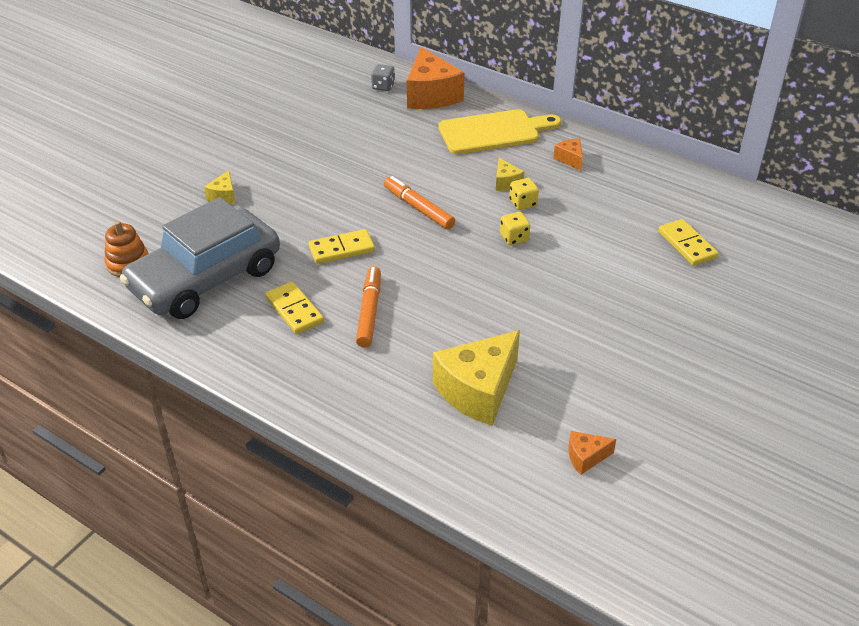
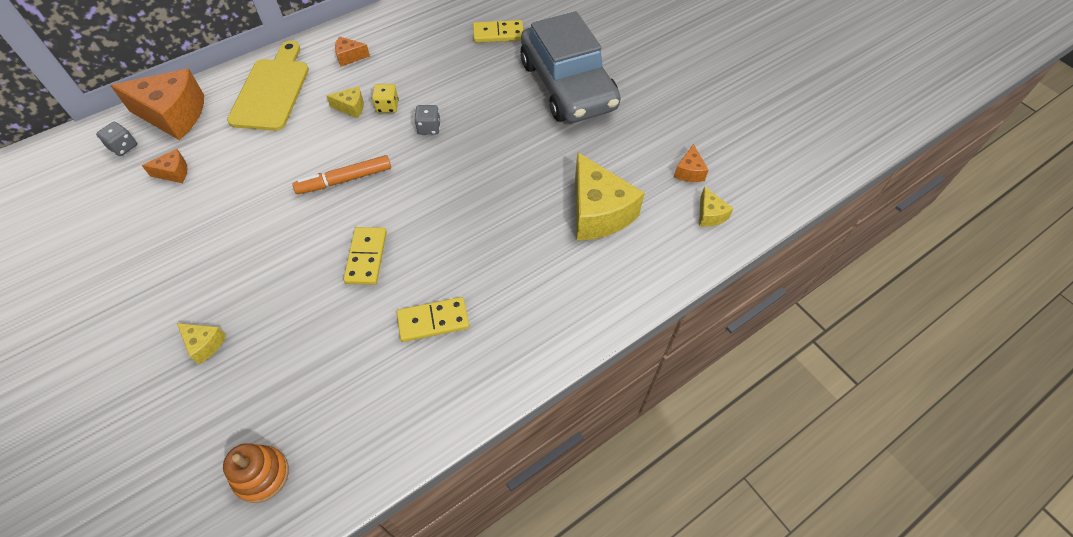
camera: 70 degrees left, 15 degrees up
(206, 279) = (339, 393): grey car -> grey car (568, 85)
(369, 311) = (467, 260): orange marker -> none
(372, 119) = (174, 172): none -> orange cheese
(514, 238) = (429, 128): yellow dice -> grey dice
(530, 490) = (710, 215): none -> yellow cheese

